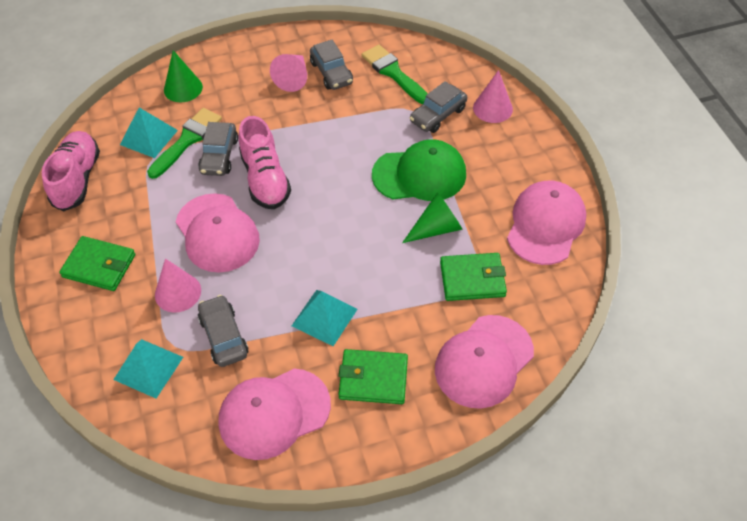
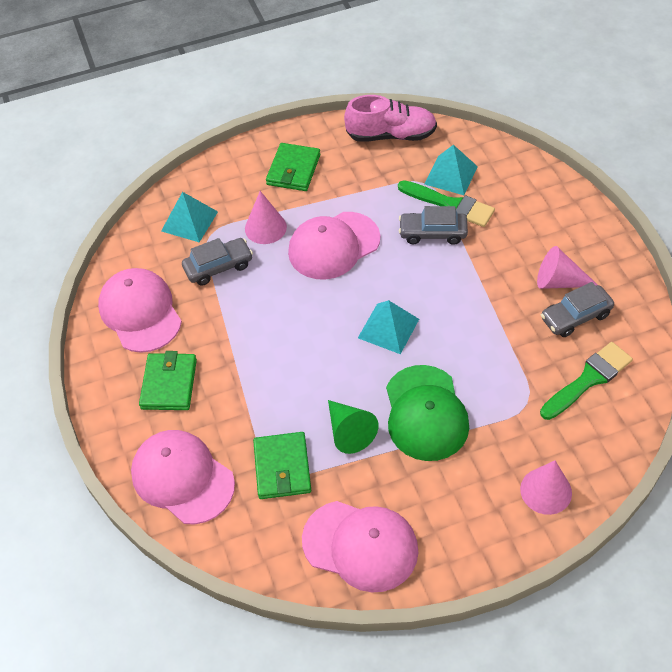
camera: 90 degrees right, 0 degrees up
(183, 88) = (524, 189): green cone -> none
(265, 179) = (405, 274): pink shoe -> none
(324, 317) = (237, 340): turquoise pyramid -> turquoise pyramid (388, 328)
(438, 115) = (523, 429): grey car -> none

